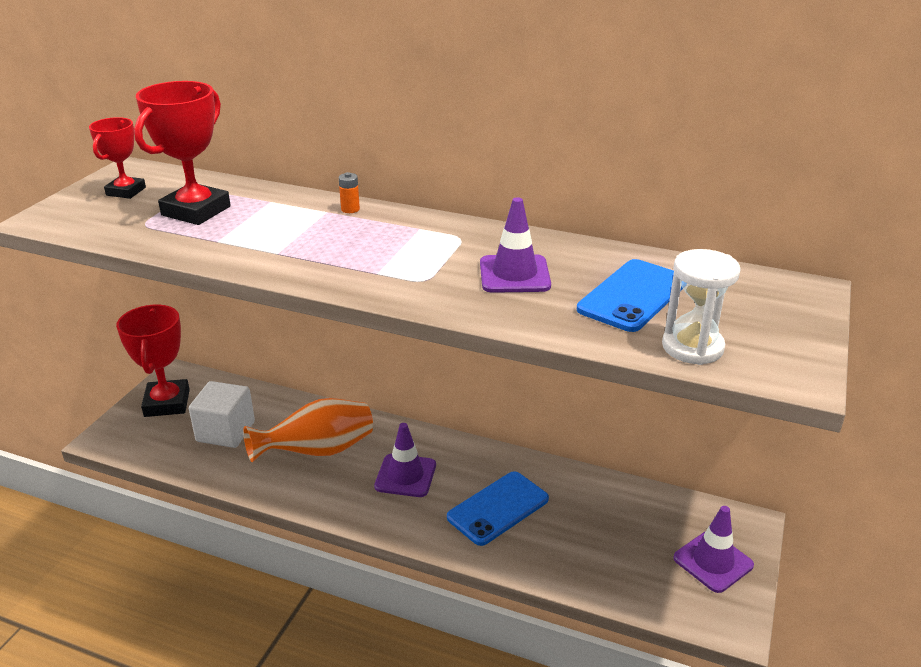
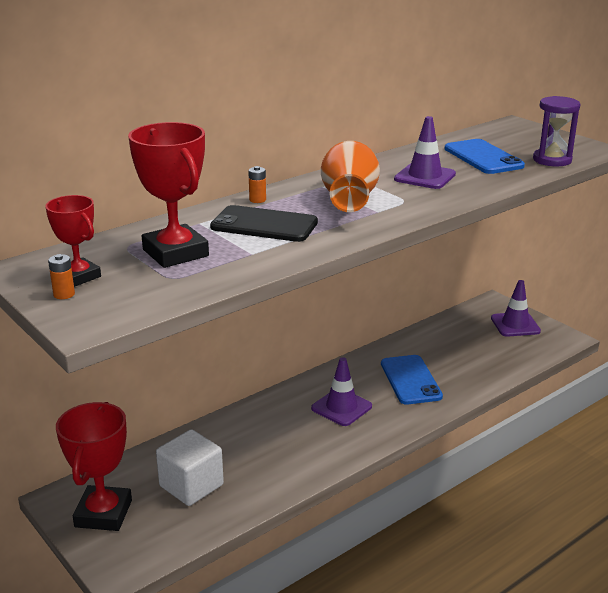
camera: 60 degrees left, 5 degrees down
(90, 196) = (64, 294): none -> orange battery
(167, 403) = (103, 513): red trophy -> red trophy turned 75 degrees clockwise
(289, 228) = (264, 225): none -> black phone
(318, 451) = (271, 441): orange vase -> orange vase (349, 201)
(692, 347) = (552, 160): white hourglass -> purple hourglass

